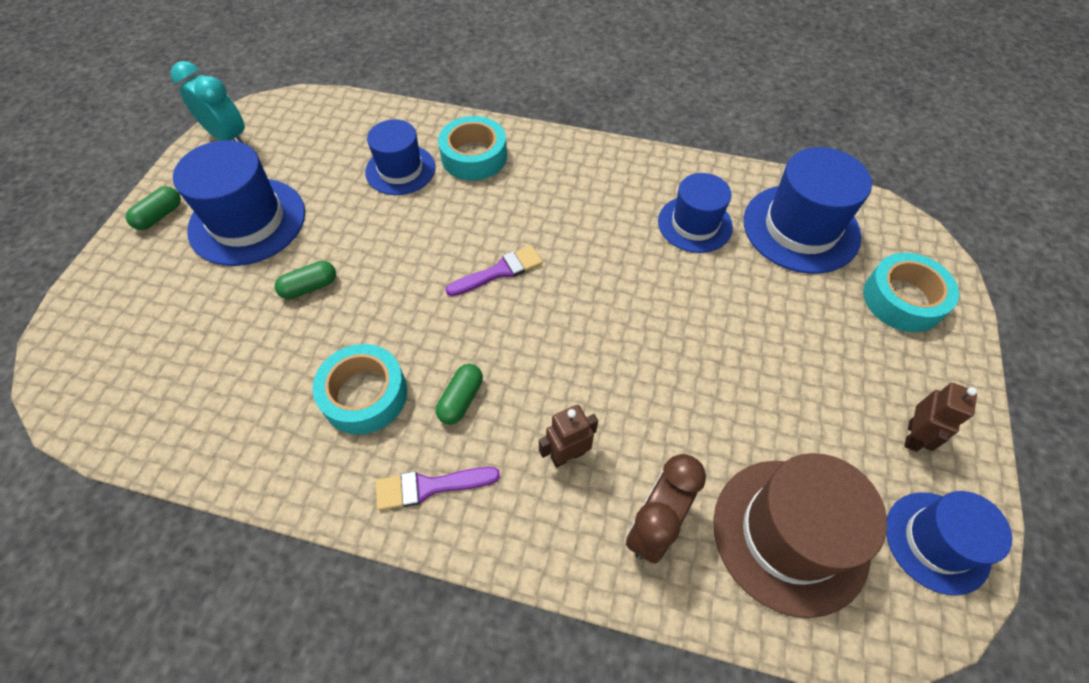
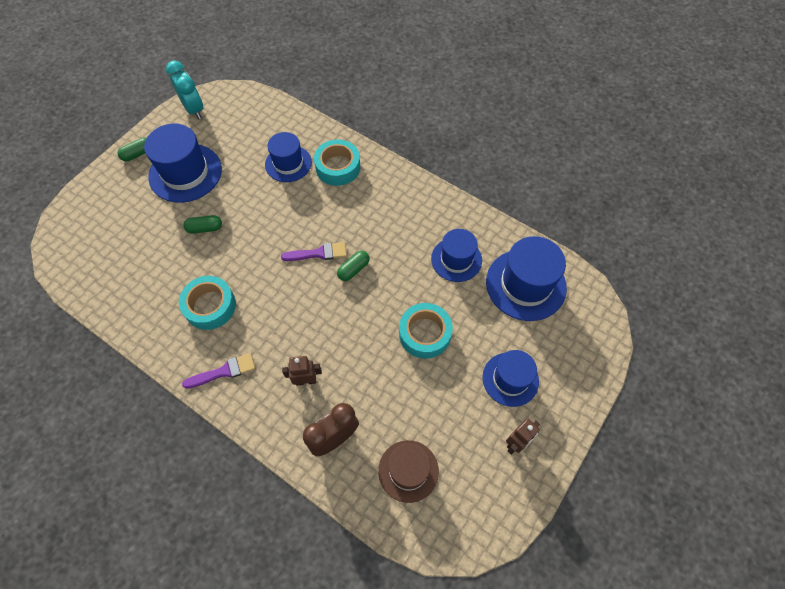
camera: 20 degrees right, 5 degrees up
(430, 487) = (224, 371): purple brush -> purple brush turned 150 degrees clockwise
(461, 399) = (261, 327): green capsule -> green capsule (353, 269)
(790, 534) = (408, 471): brown hat -> brown hat, size x0.65
(903, 299) = (564, 355): turquoise tape -> turquoise tape (424, 334)
(937, 542) = (492, 507): blue hat -> blue hat (510, 379)

